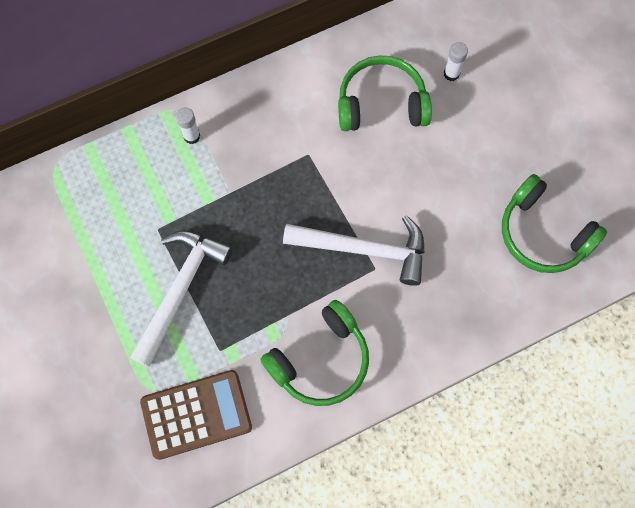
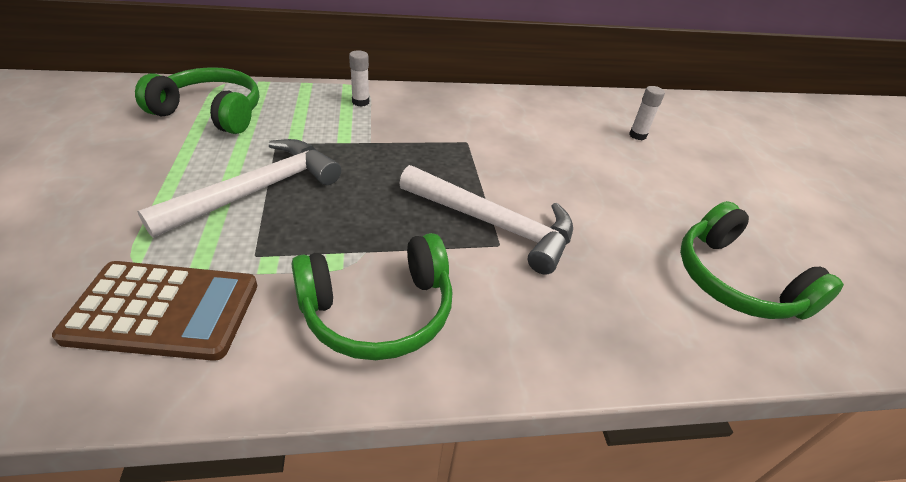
camera: 15 degrees right, 30 degrees down
(381, 104) = (558, 133): green headphones -> green headphones (211, 113)

